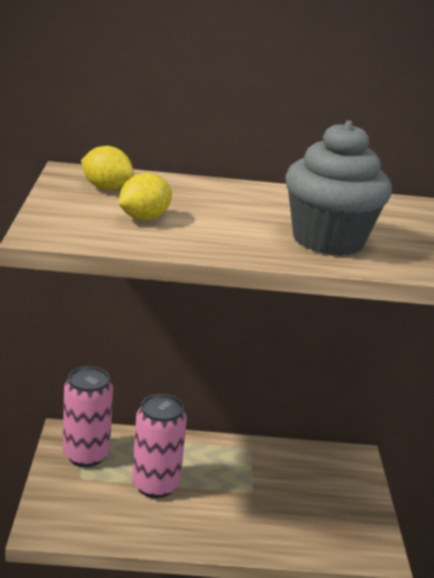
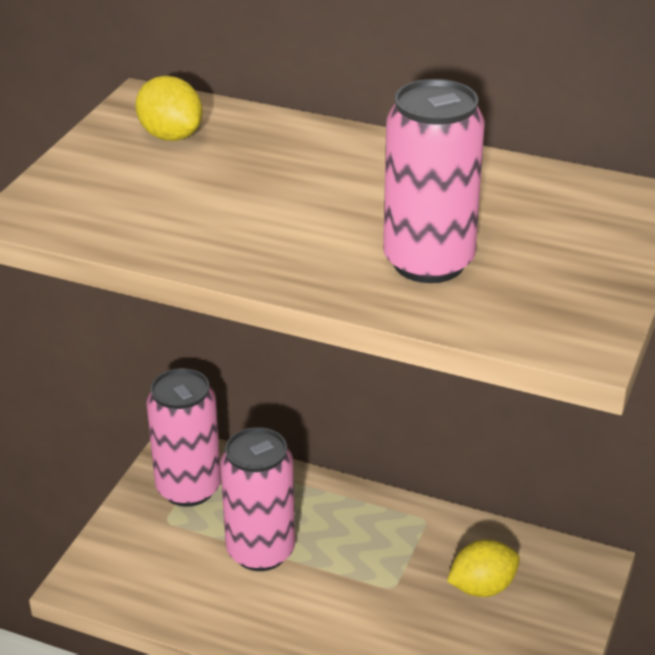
camera: 25 degrees right, 10 degrees up
(144, 218) = (182, 197): yellow lemon -> yellow lemon (482, 587)
(328, 240) = (428, 262): grey cupcake -> pink can

